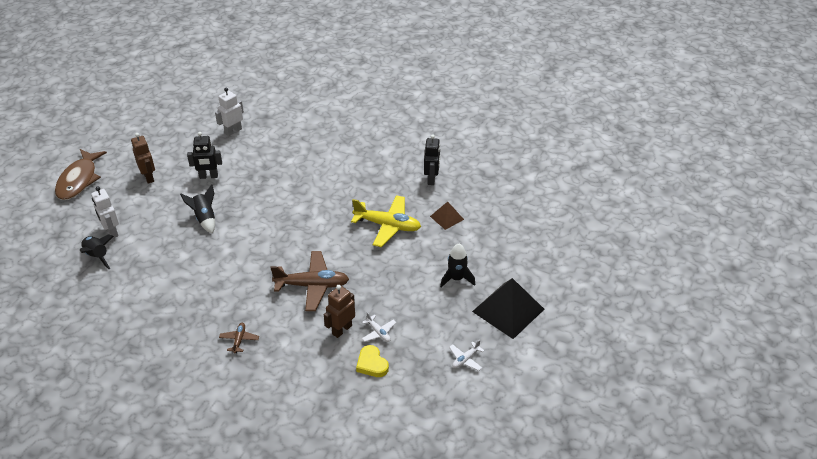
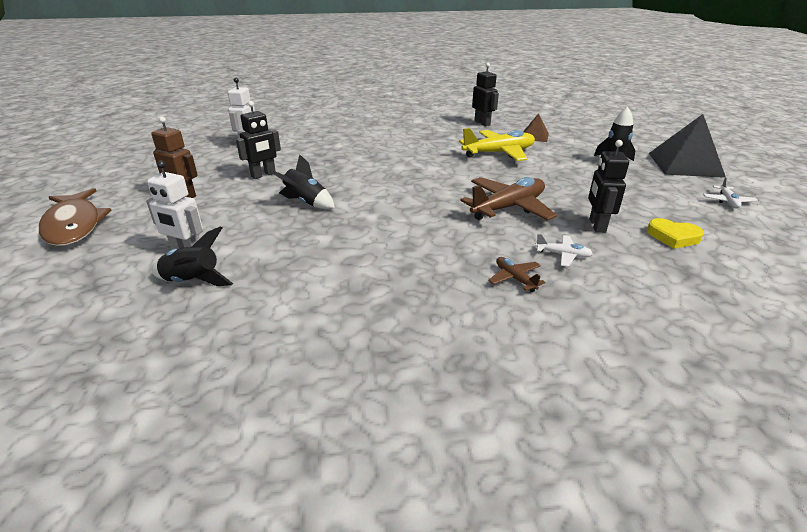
camera: 35 degrees left, 10 degrees down
(342, 330) = (597, 225): brown robot -> black robot
(378, 332) = (630, 214): white plane -> white plane (563, 255)

